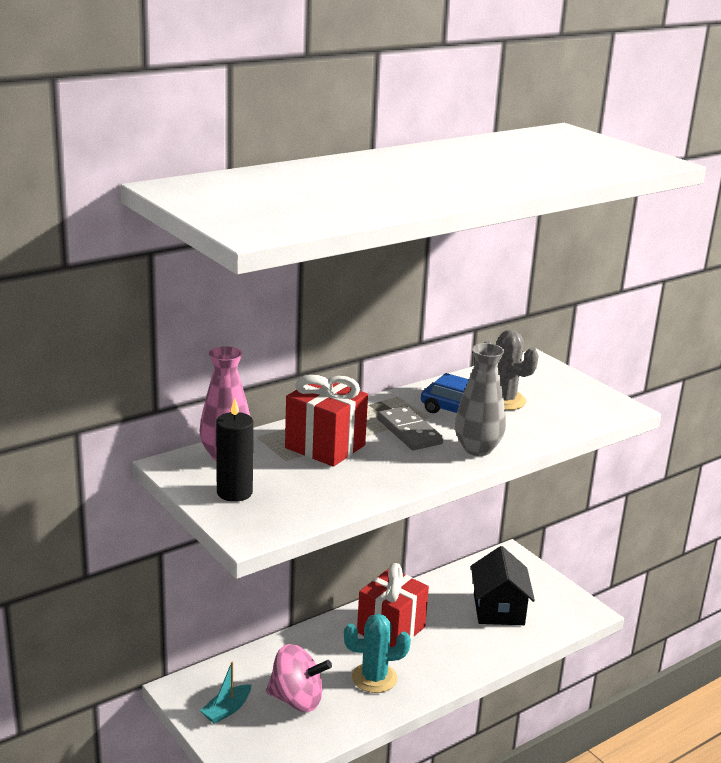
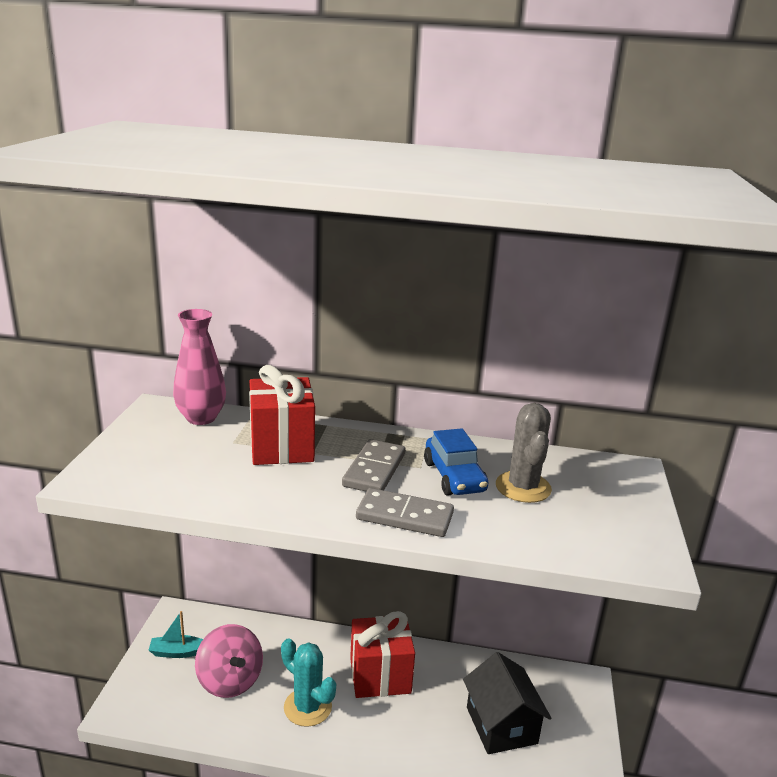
camera: 45 degrees right, 0 degrees up
(234, 492) = (147, 446): black candle -> none
(477, 449) = (404, 516): grey vase -> grey domino
(498, 609) = (501, 725): black house -> black house turned 60 degrees counterclockwise

